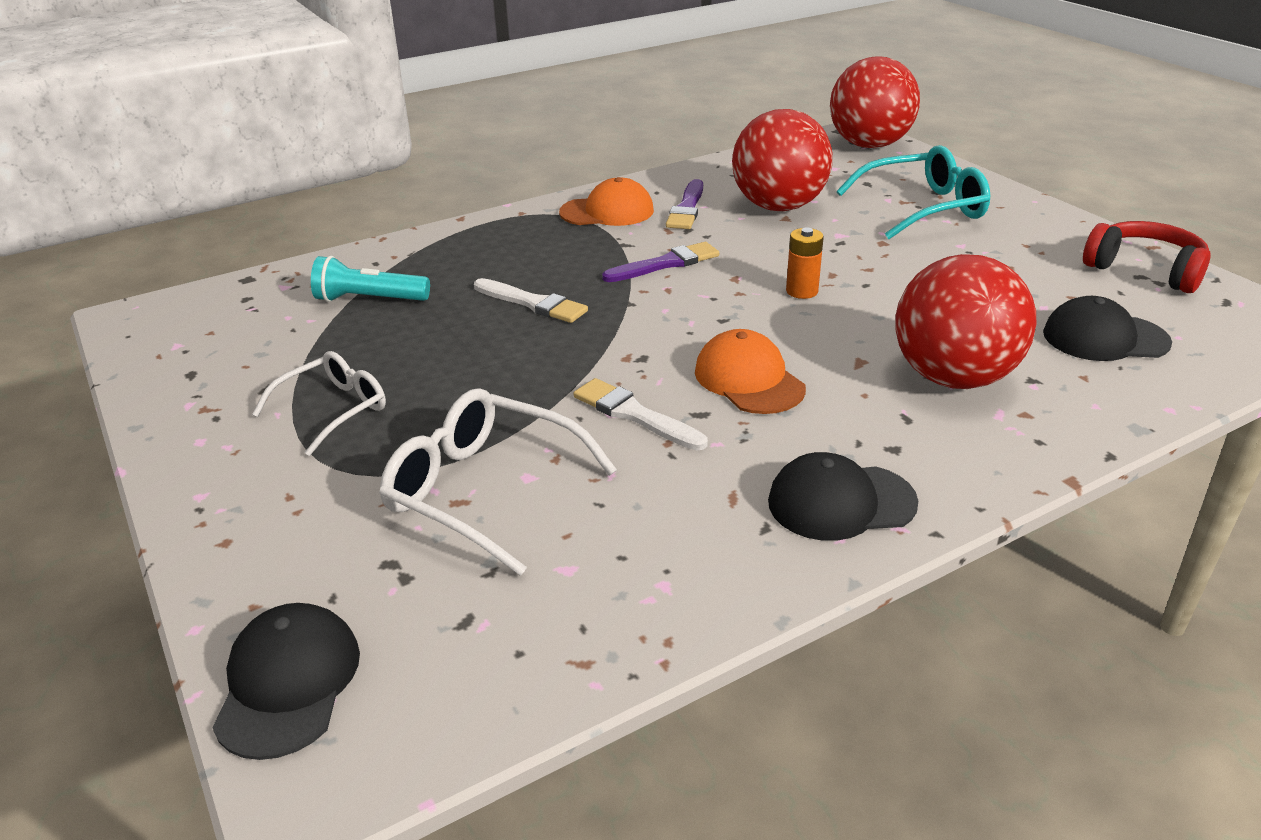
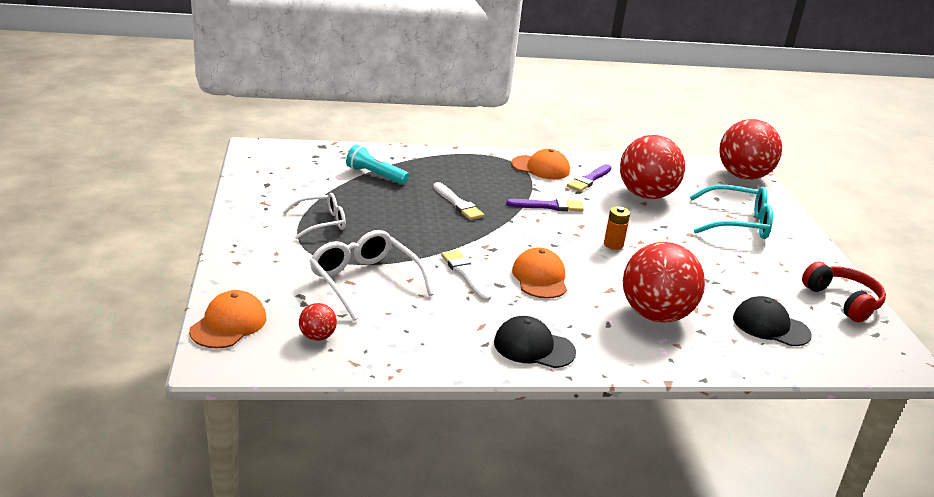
camera: 20 degrees right, 5 degrees down
(288, 683) = (229, 324): black cap -> orange cap
(477, 636) = (317, 337): none -> red ball

